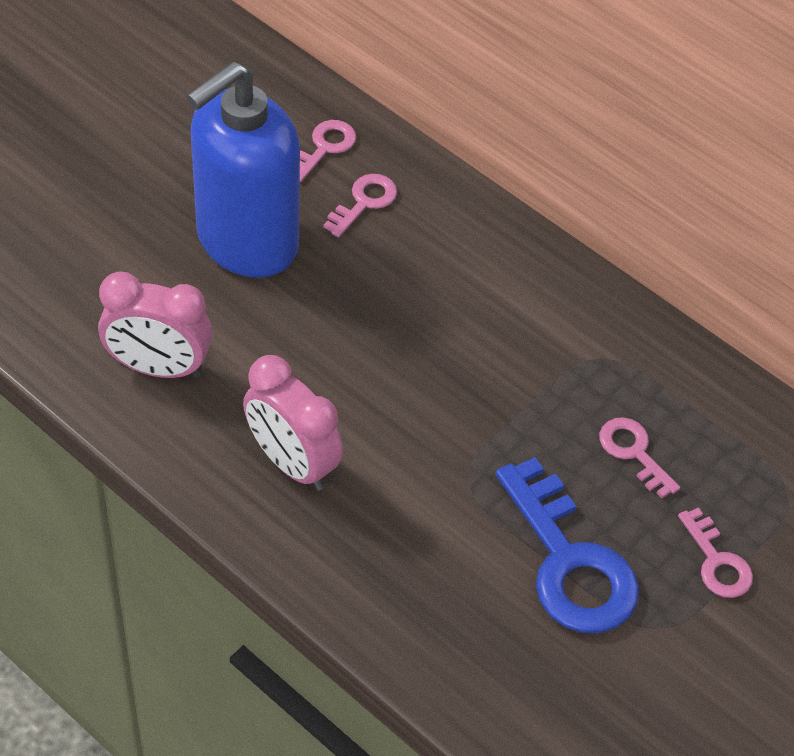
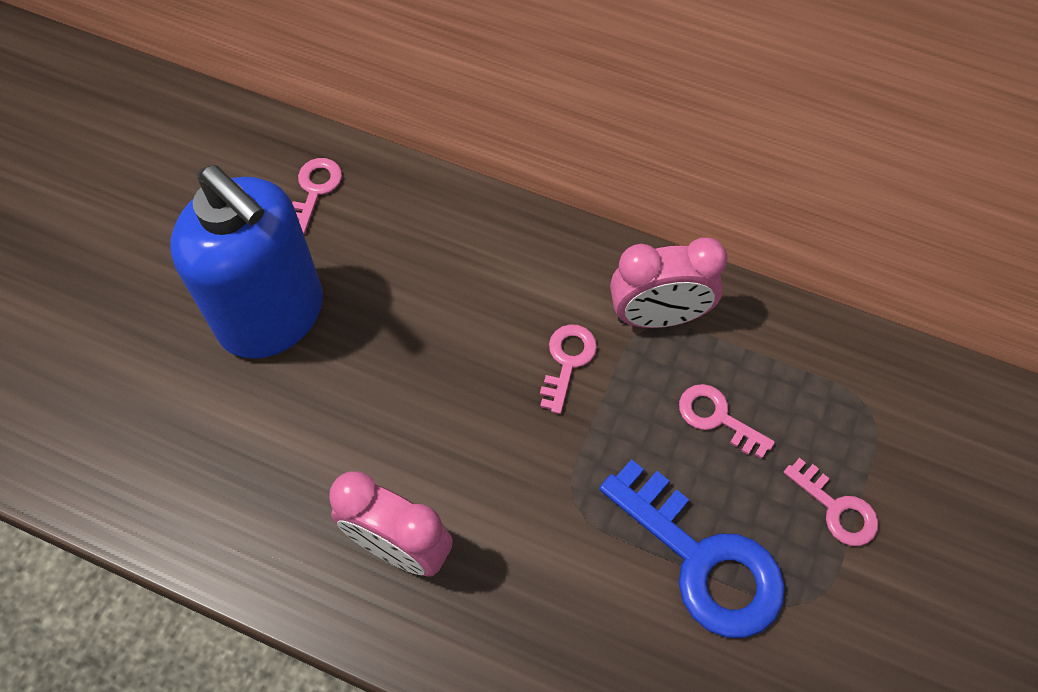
camera: 15 degrees left, 10 degrees up
(158, 368) = (230, 486): pink clock -> pink clock (658, 317)
(246, 242) = (272, 316): blue soap dispenser -> blue soap dispenser turned 75 degrees counterclockwise
(364, 202) = (372, 236): pink key -> pink key (567, 361)

